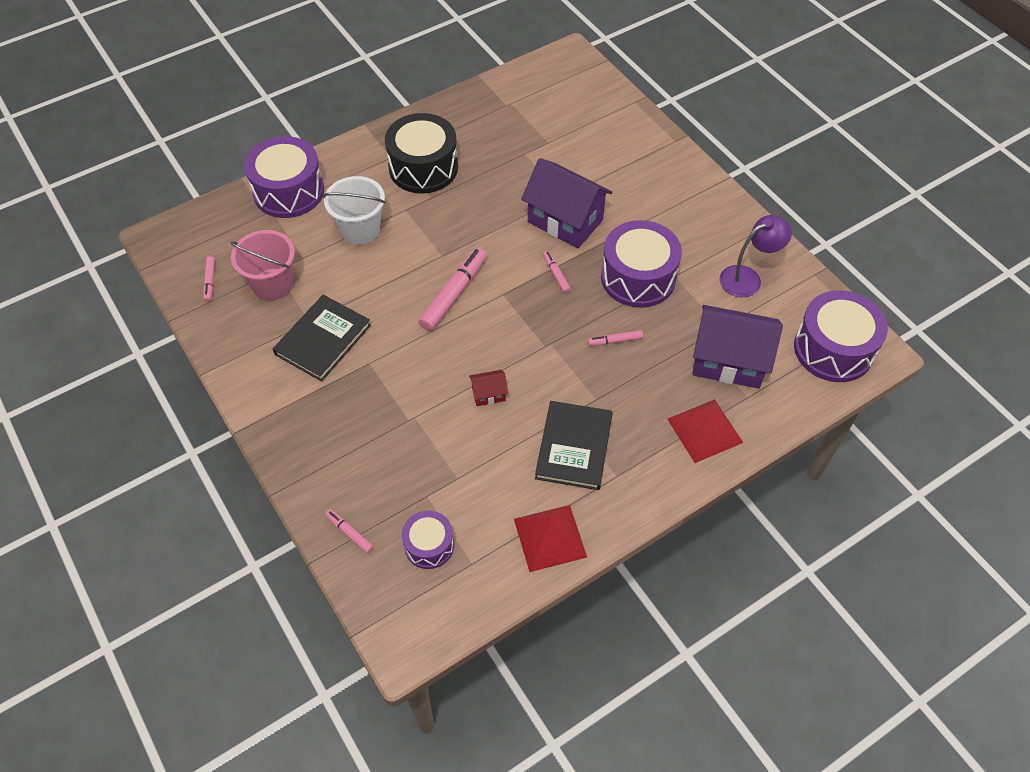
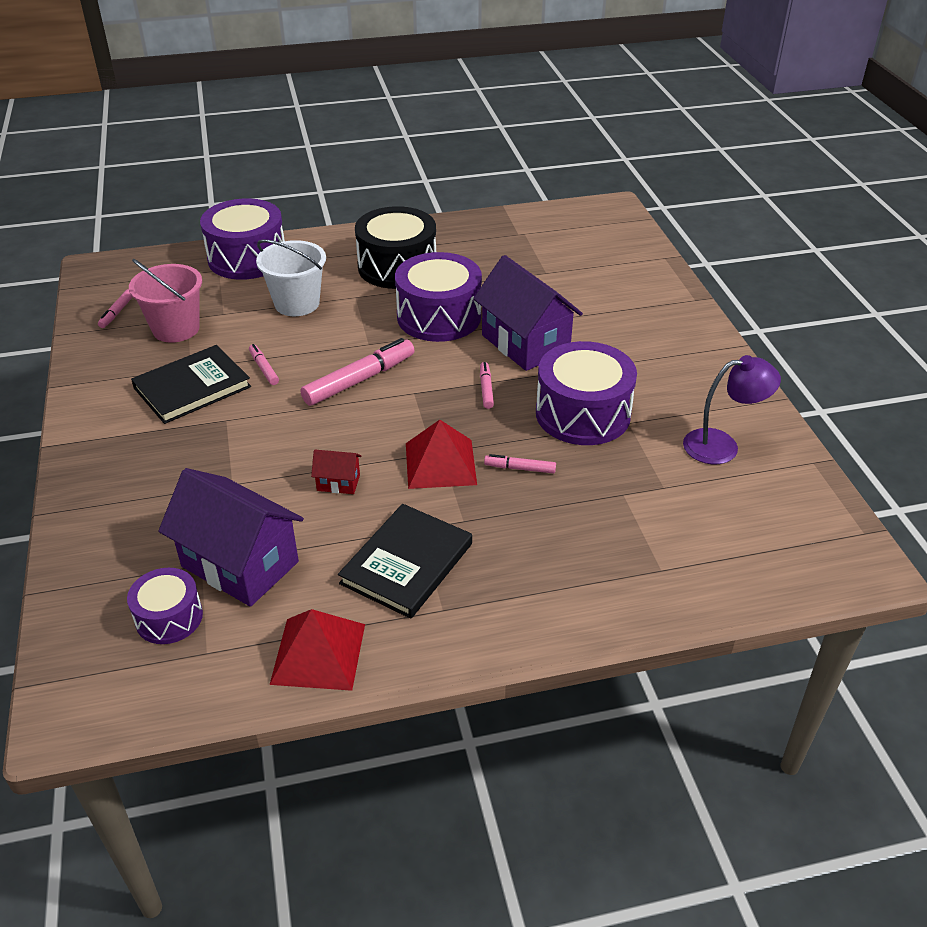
camera: 20 degrees right, 15 degrees down
(349, 533) = (89, 577): pink marker -> pink marker (264, 368)
(705, 430) = (585, 591): red pyramid -> red pyramid (440, 463)
(728, 361) = (654, 525): purple house -> purple house (240, 564)
(833, 349) = (805, 548): purple drum -> purple drum (439, 317)

